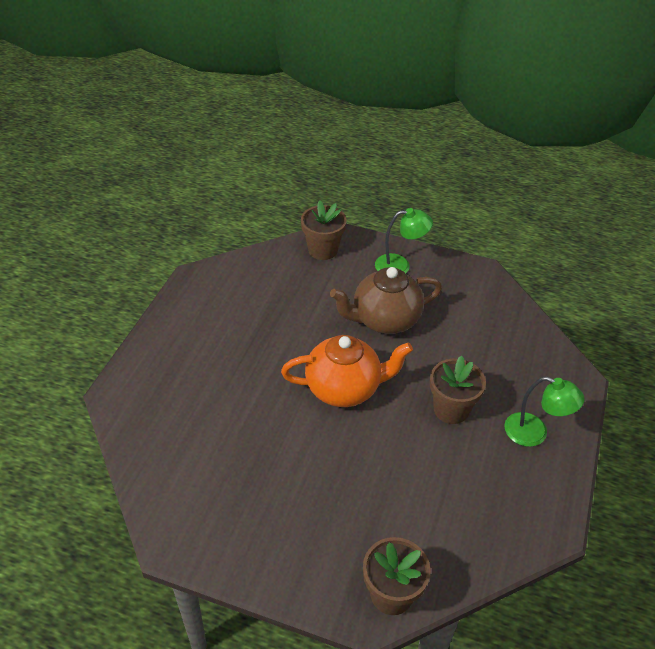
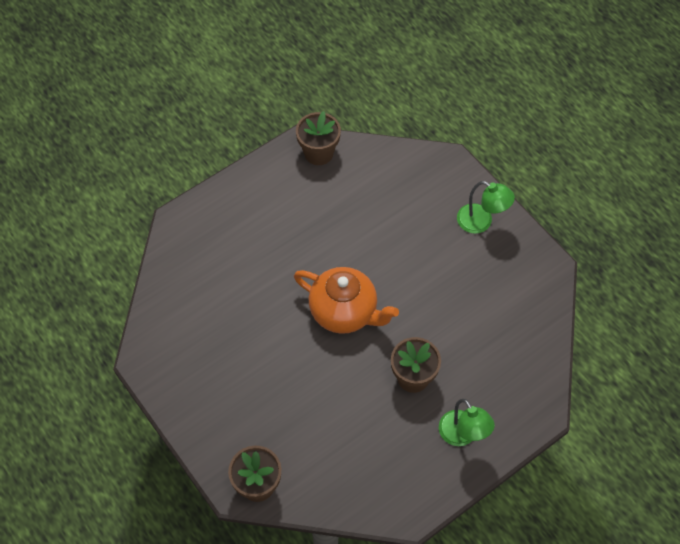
camera: 35 degrees right, 15 degrees up
(323, 250) = (426, 171): brown flower pot -> brown flower pot (318, 153)
(384, 320) = (425, 268): brown teapot -> none

